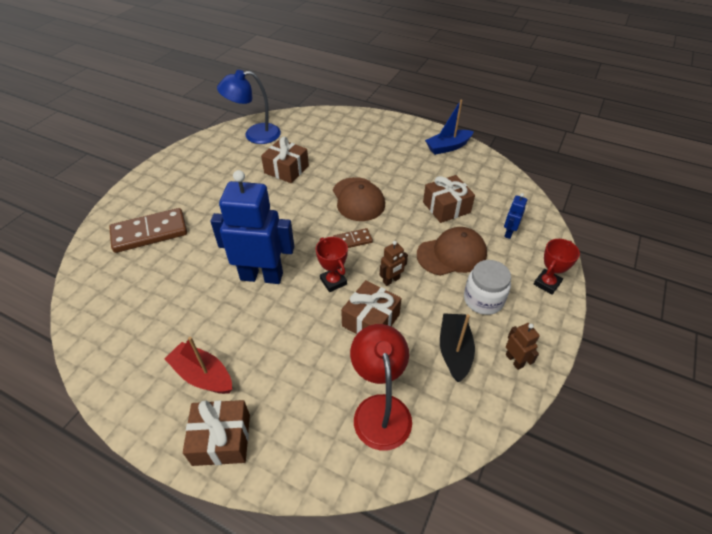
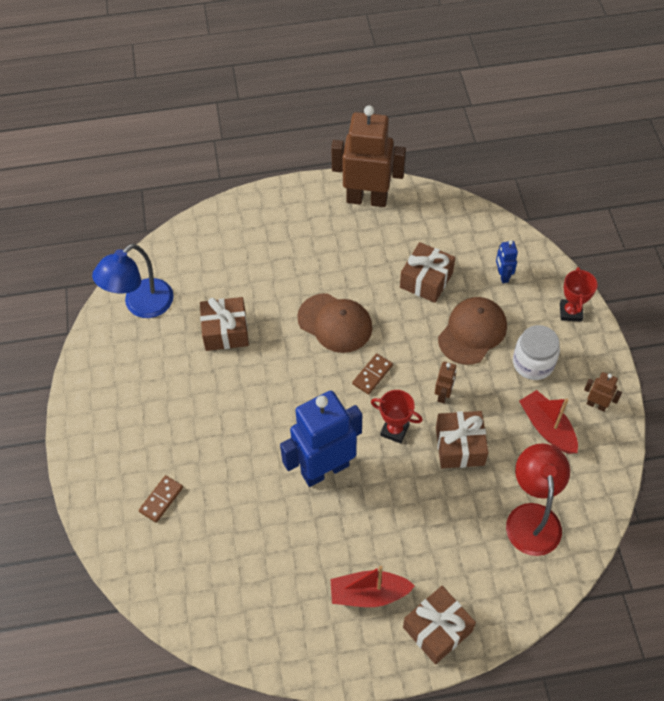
camera: 35 degrees left, 10 degrees up
(149, 232) = (161, 499): brown domino -> brown domino, size x0.51
(380, 409) = (532, 517): red lamp -> red lamp turned 45 degrees clockwise
(448, 147) = (367, 199): blue boat -> brown robot
(454, 351) = (547, 427): black boat -> red boat

